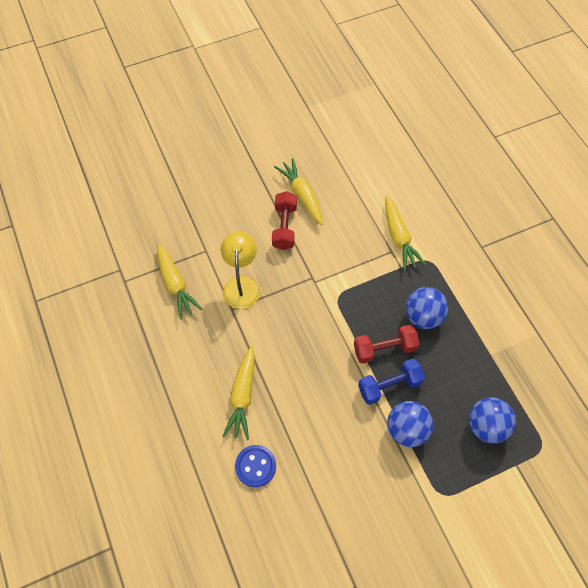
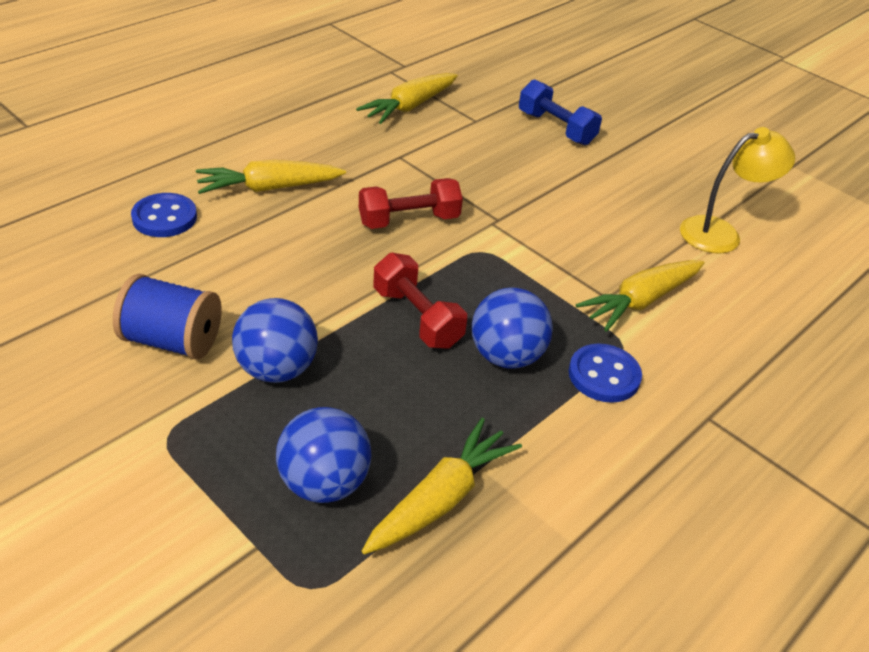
camera: 65 degrees right, 20 degrees down
(241, 285) = (443, 158): yellow lamp -> yellow lamp (721, 233)
(284, 227) = (565, 179): red dumbbell -> red dumbbell (409, 220)
(302, 195) = (632, 186): yellow carrot -> yellow carrot (440, 499)
(371, 480) = (173, 341): none -> blue spool
(389, 386) = (351, 335): blue dumbbell -> blue dumbbell (556, 128)
(446, 278) = (604, 375): none -> blue button

